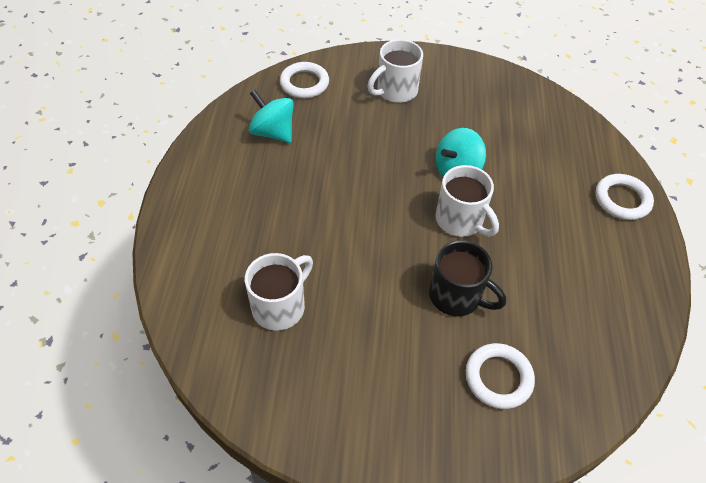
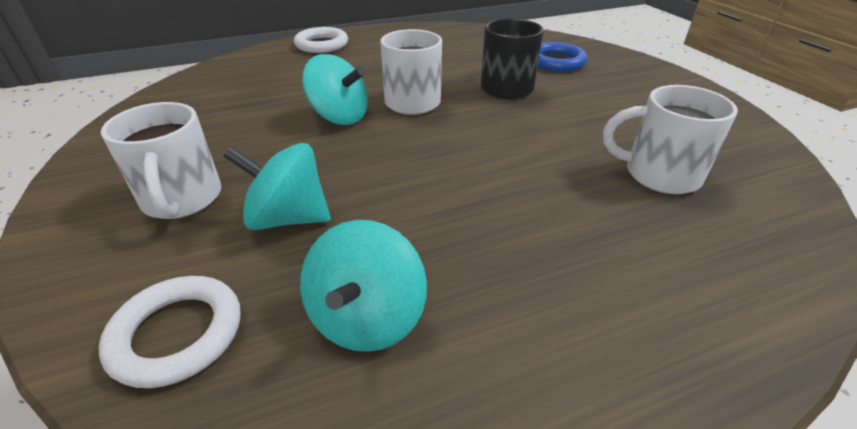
camera: 115 degrees left, 15 degrees down
(355, 124) = (288, 218): none -> turquoise spinning top
(395, 91) = (182, 200): white mug -> white mug turned 45 degrees clockwise
(498, 378) = (556, 62): white ring -> blue ring

